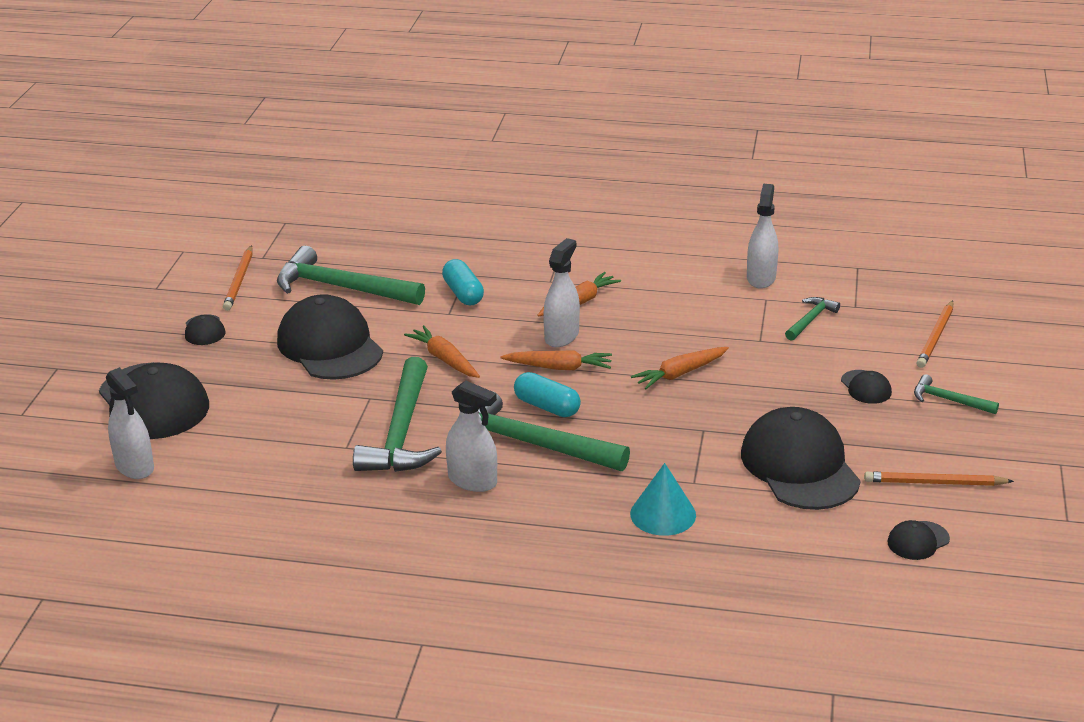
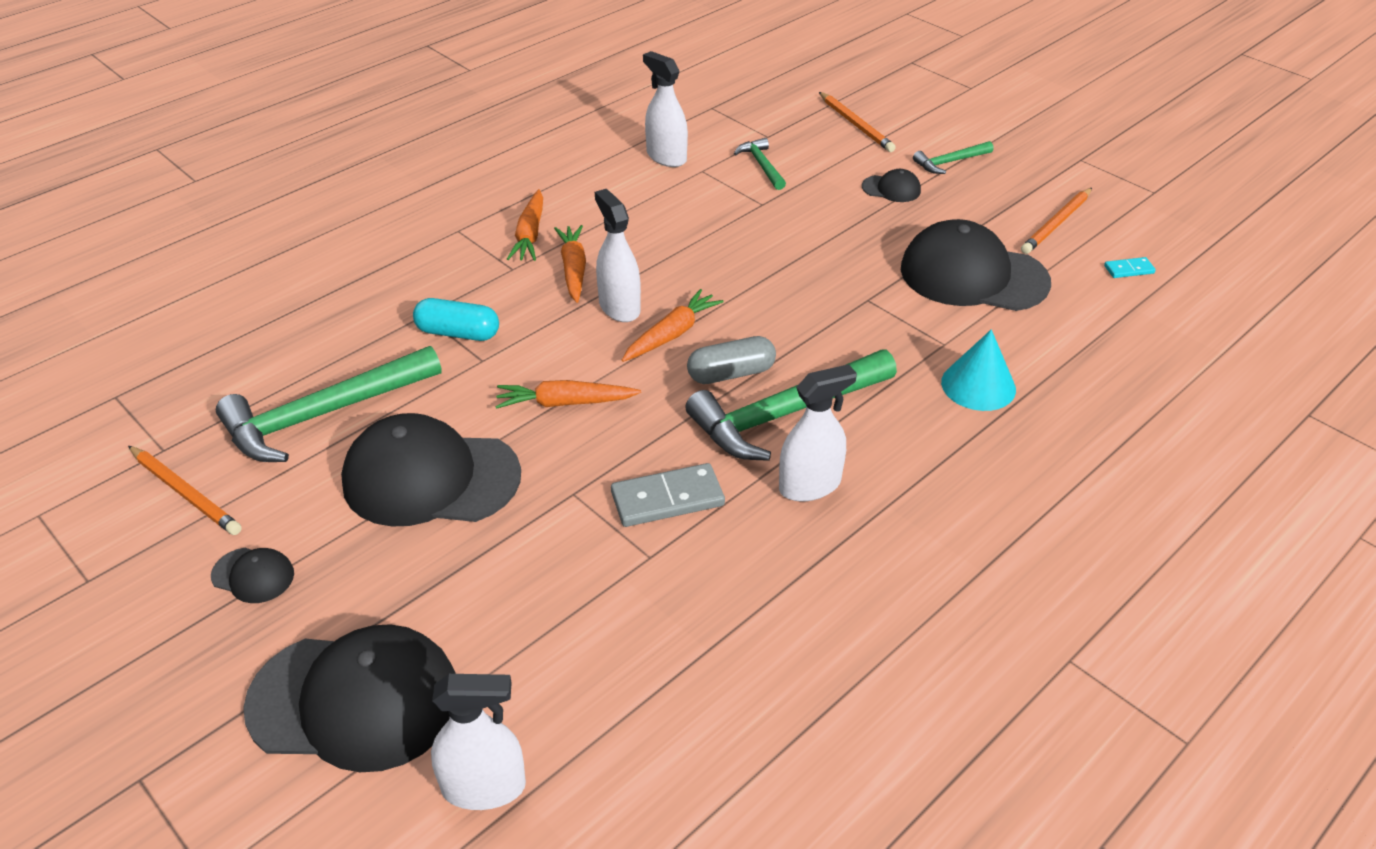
camera: 55 degrees left, 10 degrees up
(401, 432) = (667, 499): green hammer -> grey domino
(547, 407) = (731, 374): turquoise capsule -> grey capsule
(680, 374) = (765, 269): orange carrot -> orange carrot (530, 234)
(918, 541) = (1129, 269): black cap -> turquoise domino

